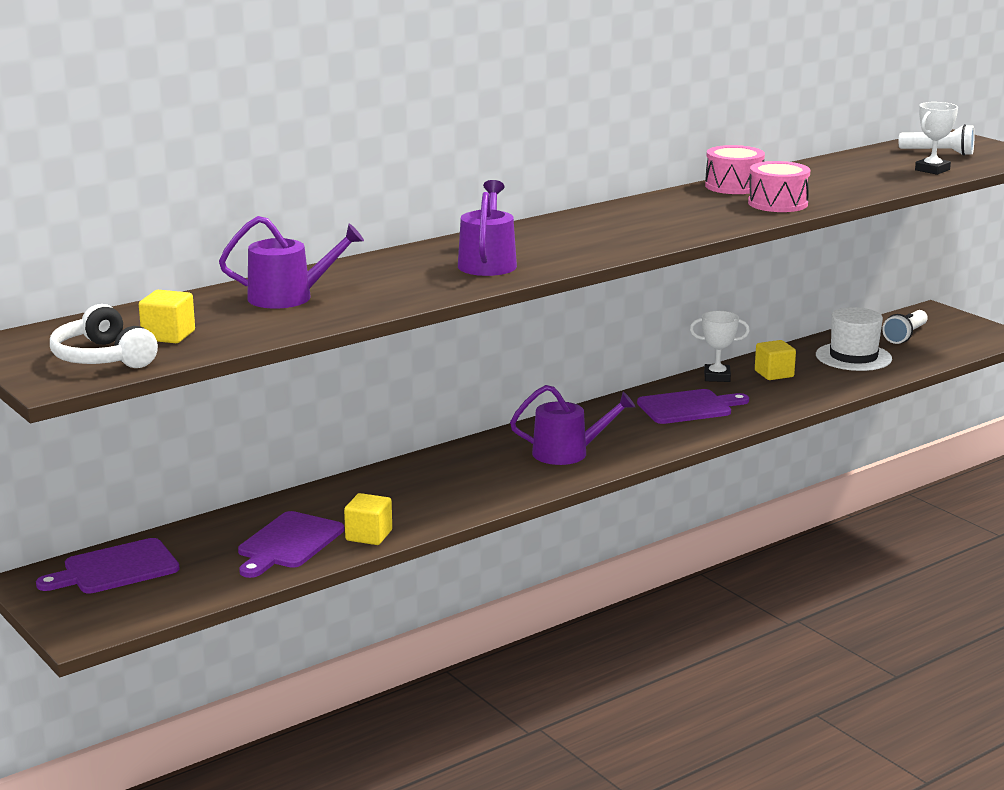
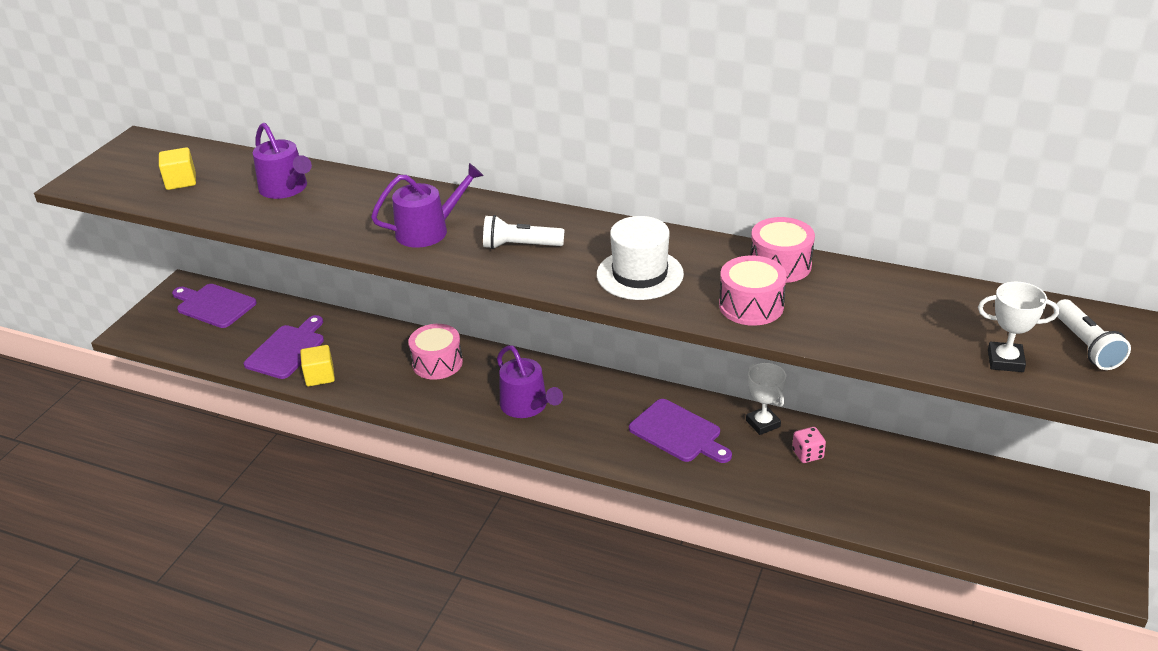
camera: 60 degrees right, 15 degrees up
(102, 358) = (127, 178): white headphones -> none
(288, 543) = (287, 350): purple cutting board -> purple cutting board turned 120 degrees clockwise
(437, 475) = (437, 363): none -> pink drum
(774, 374) = (807, 454): yellow cube -> pink dice
(853, 357) = (909, 490): white hat -> white hat (640, 274)
(905, 336) = (1012, 507): white flashlight -> white flashlight (520, 246)

